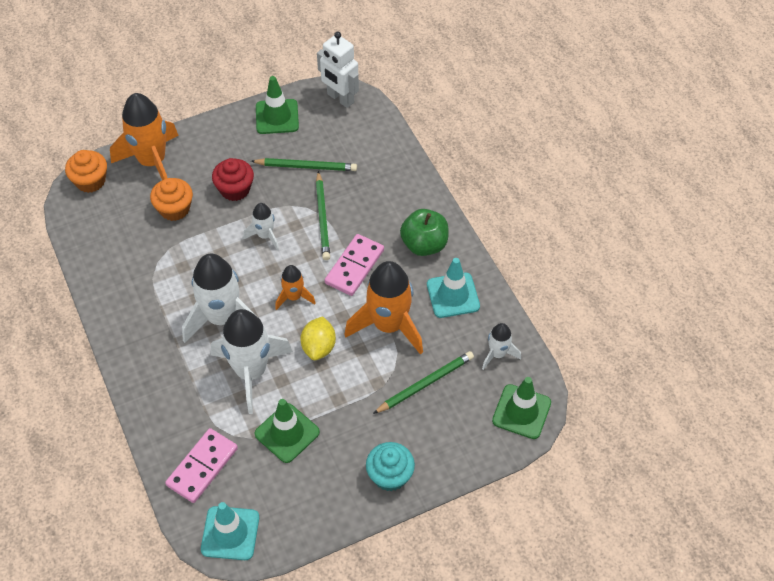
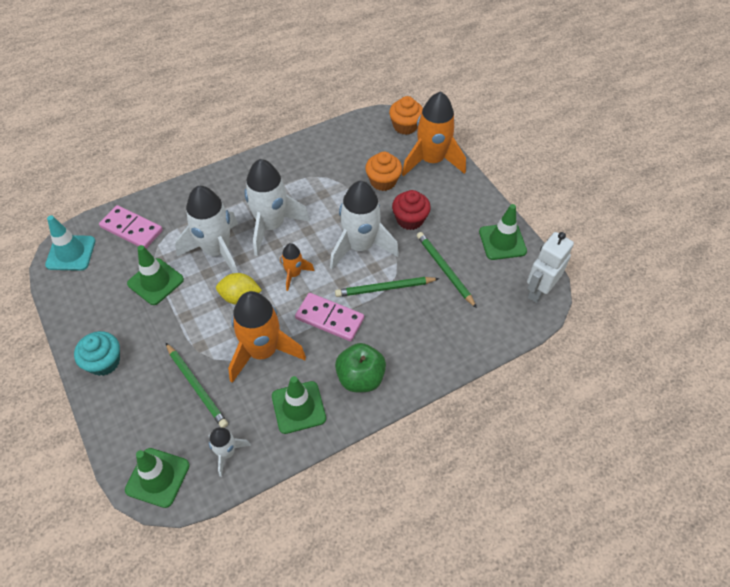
camera: 85 degrees right, 0 degrees up
(265, 235) = (360, 246): white rocket -> white rocket, size x1.97
(306, 167) = (445, 270): green pencil -> green pencil turned 150 degrees clockwise
(453, 295) = (298, 407): turquoise traffic cone -> green traffic cone

